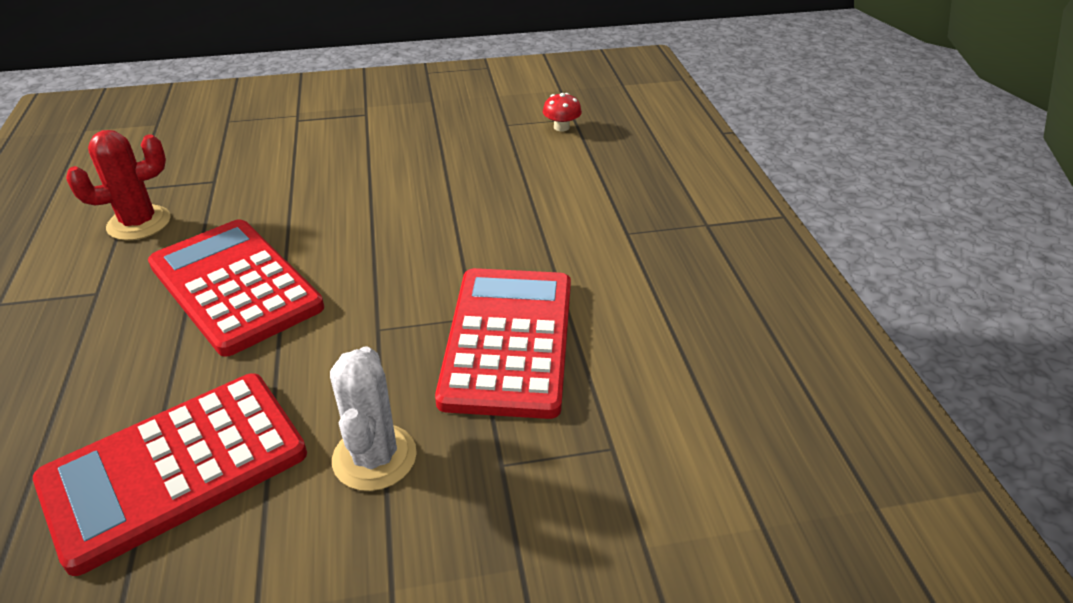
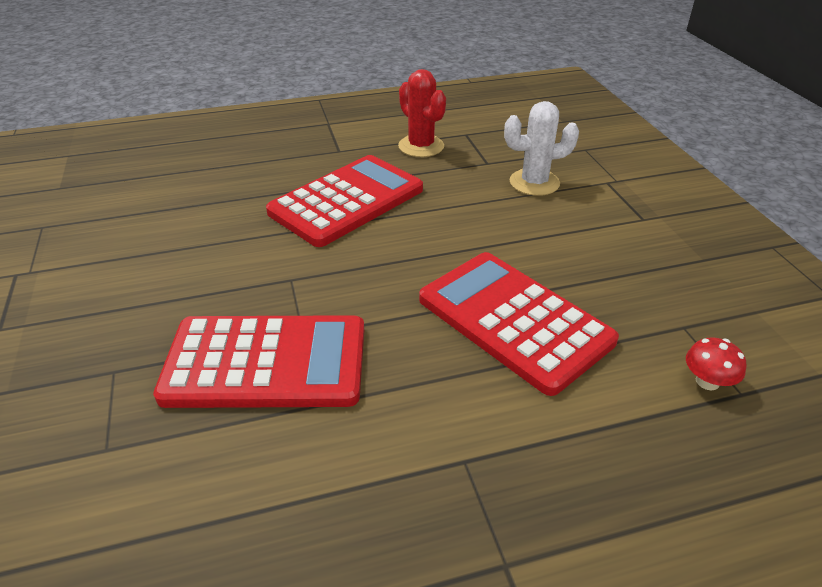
camera: 85 degrees right, 0 degrees up
(175, 468) = (165, 217): red calculator -> red calculator (514, 320)
(374, 457) = (145, 299): white cactus -> white cactus (534, 183)

